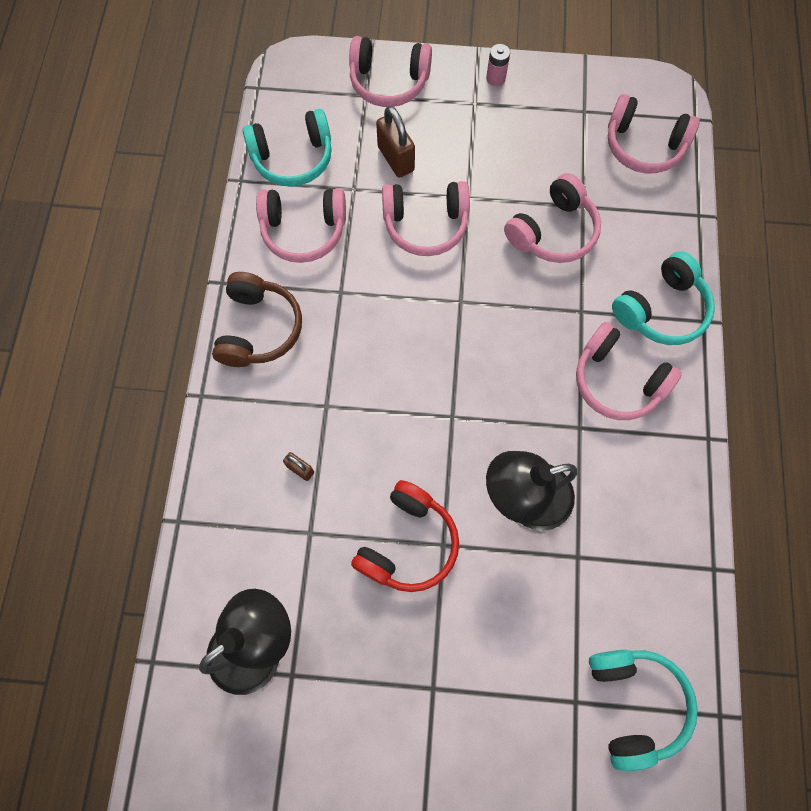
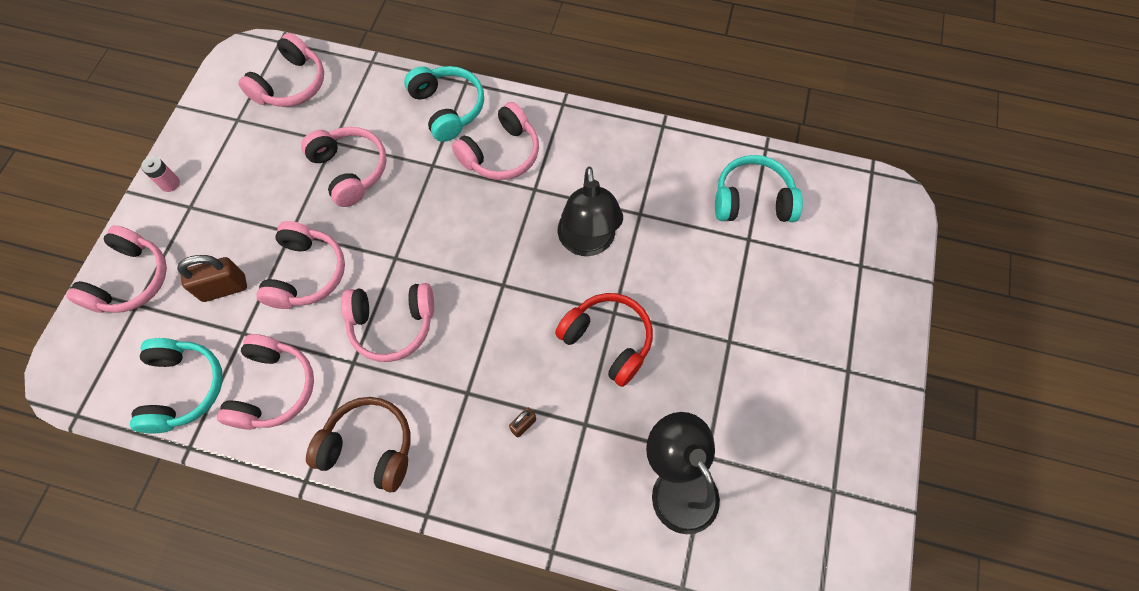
camera: 80 degrees left, 5 degrees down
(386, 318) = (392, 325): none -> pink headphones

